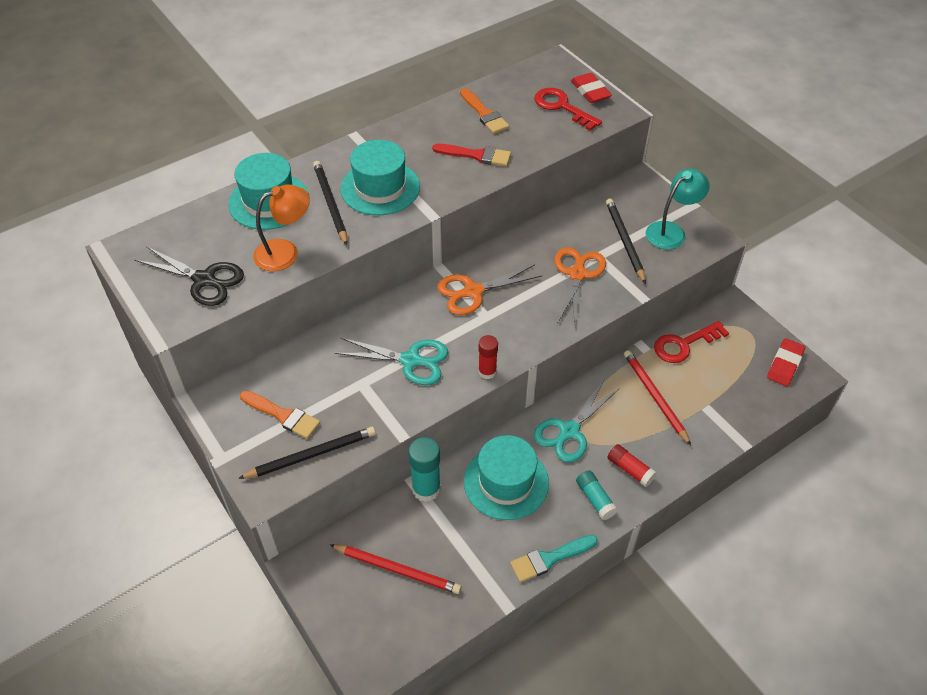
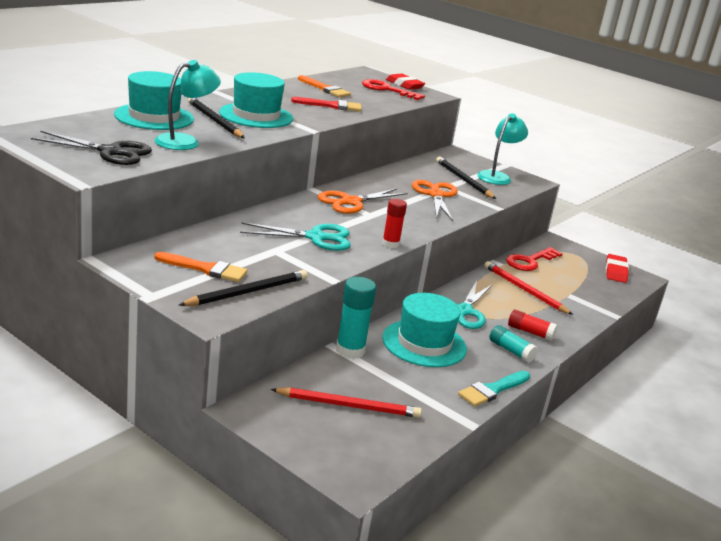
camera: 20 degrees left, 25 degrees down
(285, 252) = (185, 141): orange lamp -> turquoise lamp

